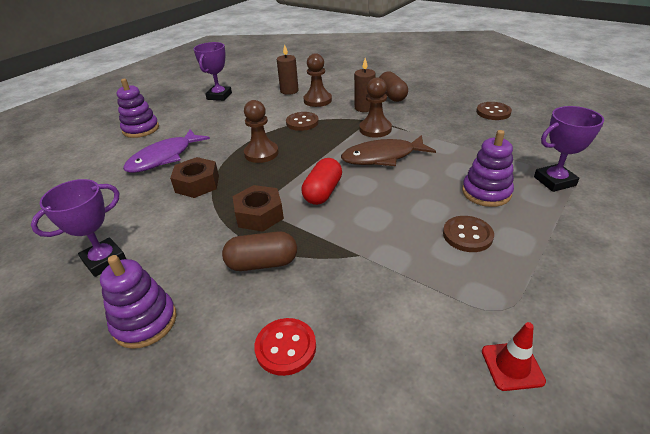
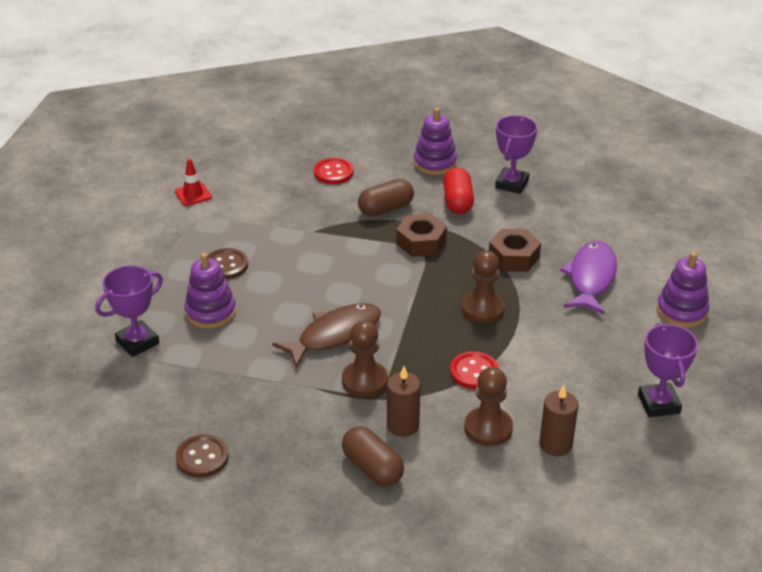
camera: 155 degrees right, 0 degrees up
(302, 122) = (474, 372): brown button -> red button
(323, 192) = (377, 277): red capsule -> red capsule (457, 202)

